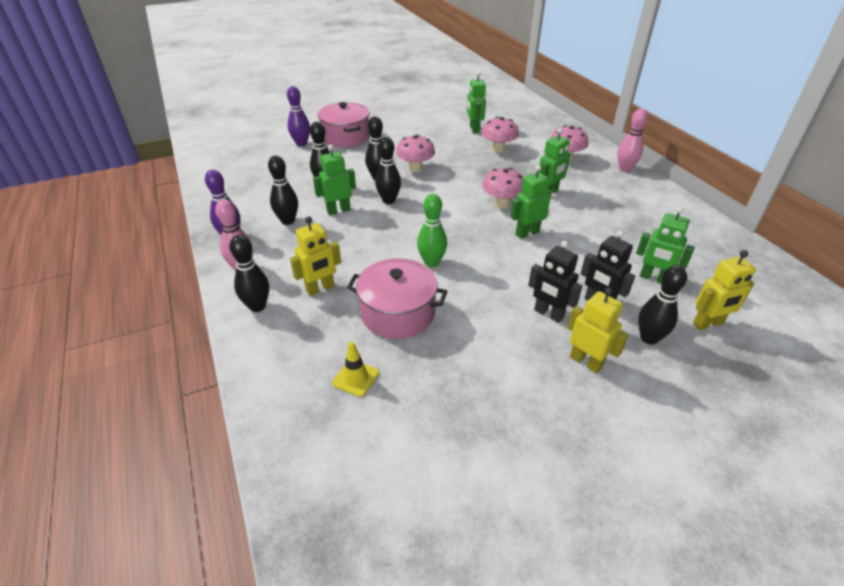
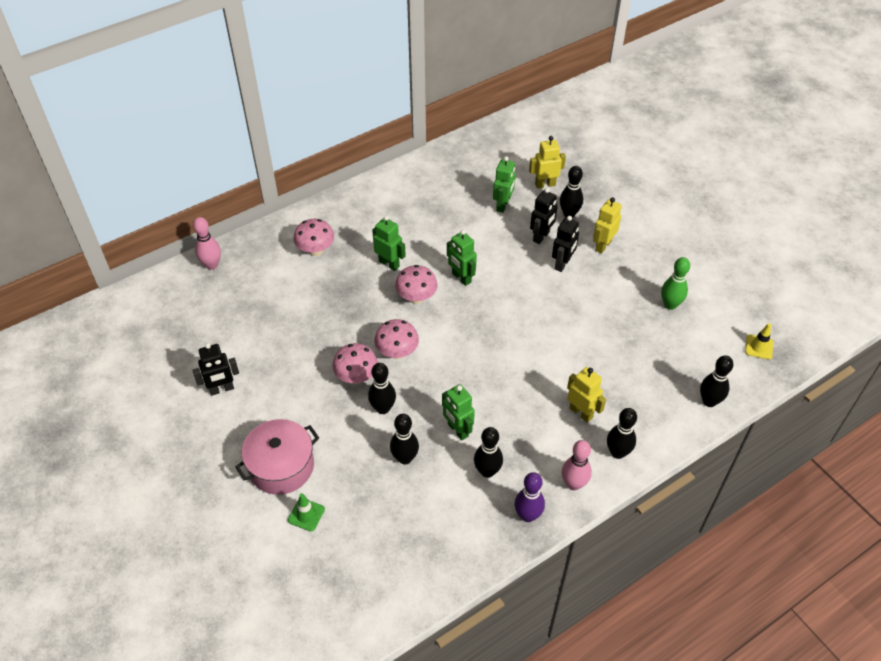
camera: 100 degrees left, 10 degrees up
(301, 144) = (306, 514): purple bowling pin -> green traffic cone
(356, 378) = (664, 366): yellow traffic cone -> yellow traffic cone (759, 347)
(389, 200) = (428, 389): black bowling pin -> black bowling pin (709, 401)
(397, 313) = (592, 353): pink pot -> none
(422, 120) = (221, 389): none -> black robot
(431, 262) = (522, 340): green bowling pin -> green bowling pin (670, 305)
(474, 129) = (248, 332): green robot -> none
(498, 149) = (300, 306): pink mushroom -> pink mushroom (397, 352)
(625, 169) = (332, 207): pink bowling pin -> pink bowling pin (212, 265)
(708, 324) = (545, 184): yellow robot -> yellow robot turned 75 degrees counterclockwise

